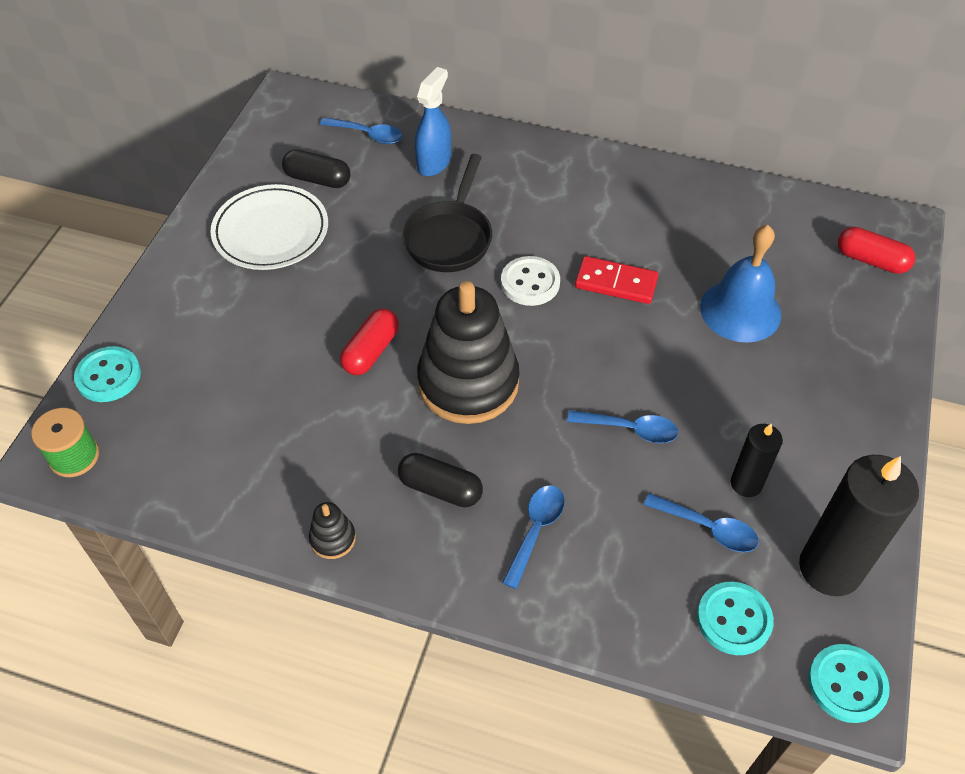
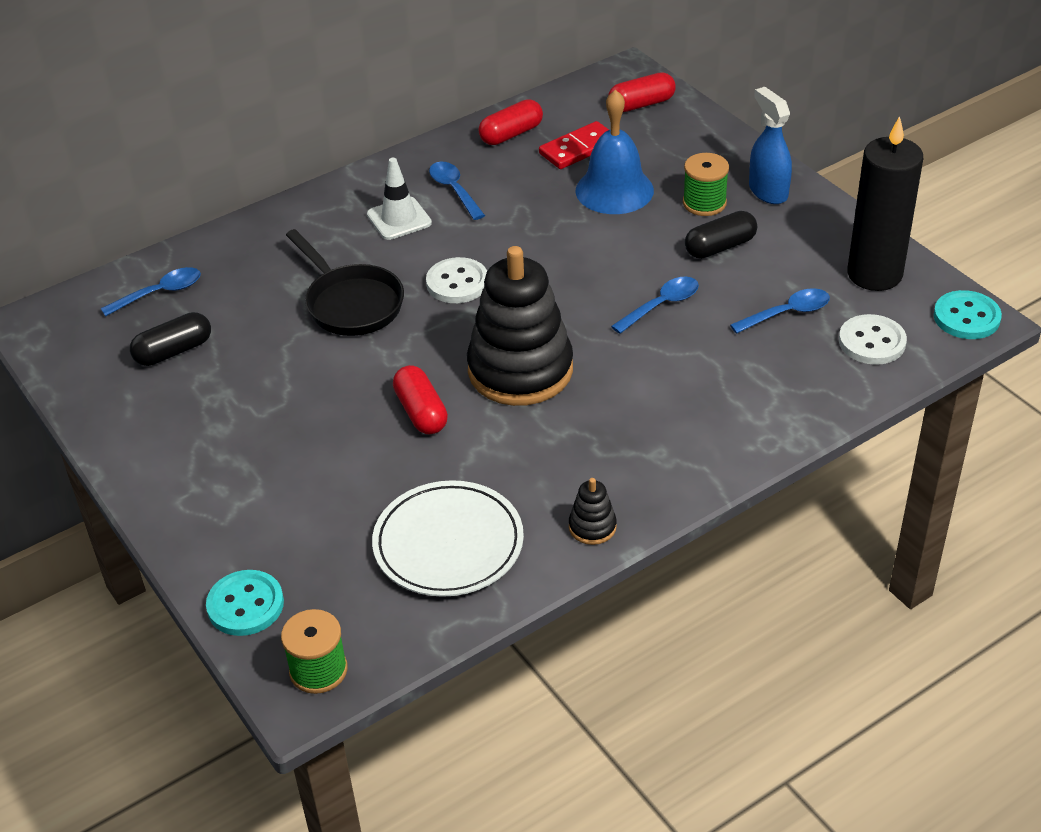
camera: 50 degrees left, 10 degrees down
(271, 231) = (200, 412): white plate -> white plate (448, 544)
(434, 162) = (250, 269): blue spray bottle -> blue spray bottle (768, 191)
(440, 488) = (608, 438): black capsule -> black capsule (720, 247)
(536, 531) = (702, 404): blue spoon -> blue spoon (454, 190)
(567, 204) = (399, 219): none -> white traffic cone
(616, 283) = (513, 237): red domino -> red domino (578, 149)
(734, 619) = (872, 342): turquoise button -> white button
(737, 204) = (511, 134): none -> red capsule
(746, 483) = (769, 274): black candle -> none
(790, 381) = (704, 203): none -> green spool

